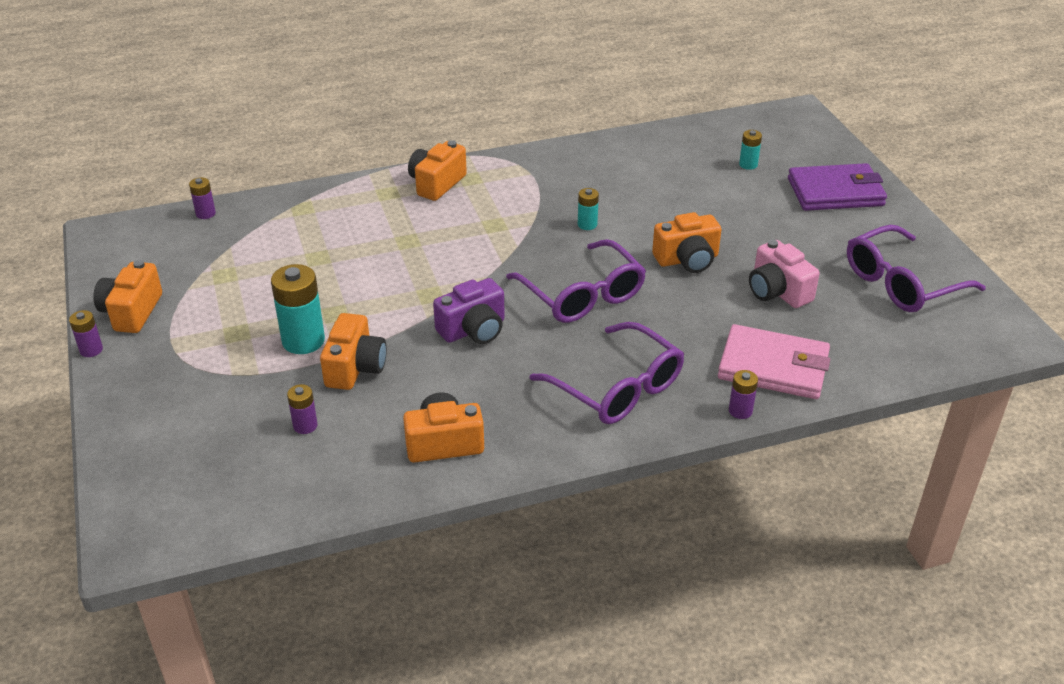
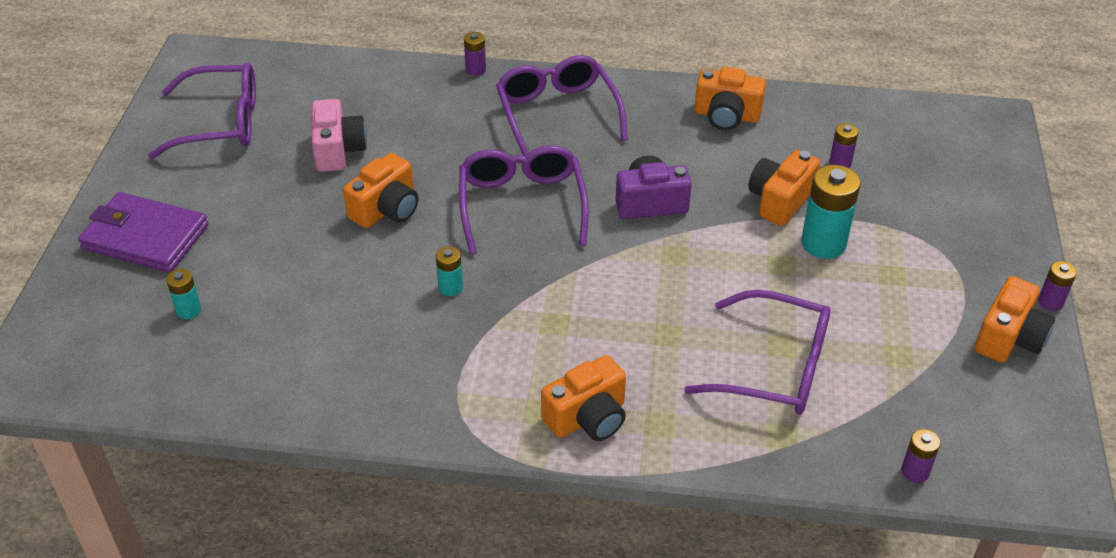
camera: 155 degrees left, 5 degrees up
(318, 243) = (774, 368): none -> purple glasses
(687, 259) = (386, 209): orange camera -> orange camera turned 120 degrees clockwise
(773, 367) = (415, 91): pink wallet -> none

